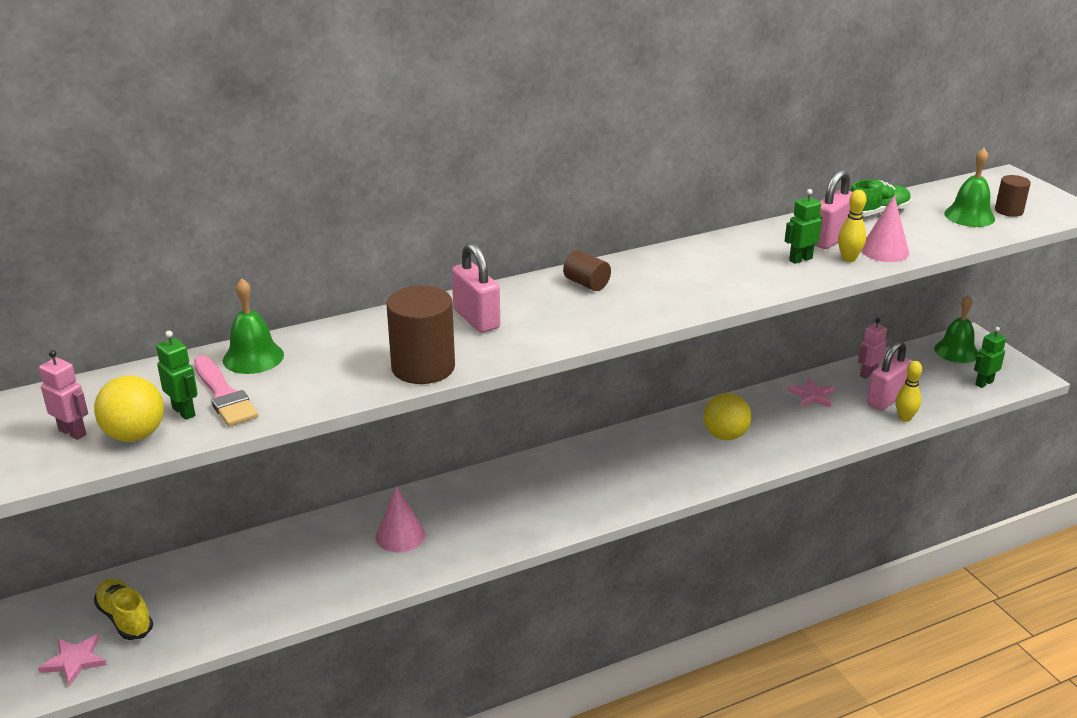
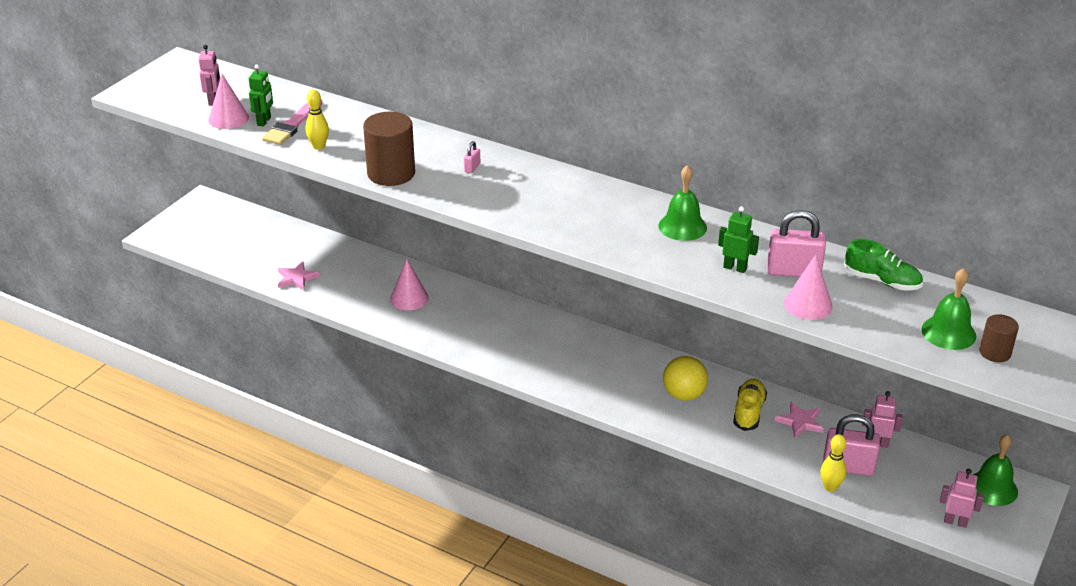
camera: 55 degrees right, 5 degrees up
(74, 661) = (200, 241): pink star -> pink star (296, 278)
(125, 618) = (245, 239): yellow shoe -> yellow shoe (748, 412)
(135, 435) = (228, 118): yellow ball -> pink cone
(253, 357) = (341, 115): green bell -> green bell (682, 226)
(476, 319) = (472, 168): pink padlock -> pink padlock, size x0.45
(586, 284) = (573, 190): brown cylinder -> none
(848, 259) = (767, 291): yellow bowling pin -> yellow bowling pin (319, 146)
(984, 383) = (955, 522): green robot -> pink robot

